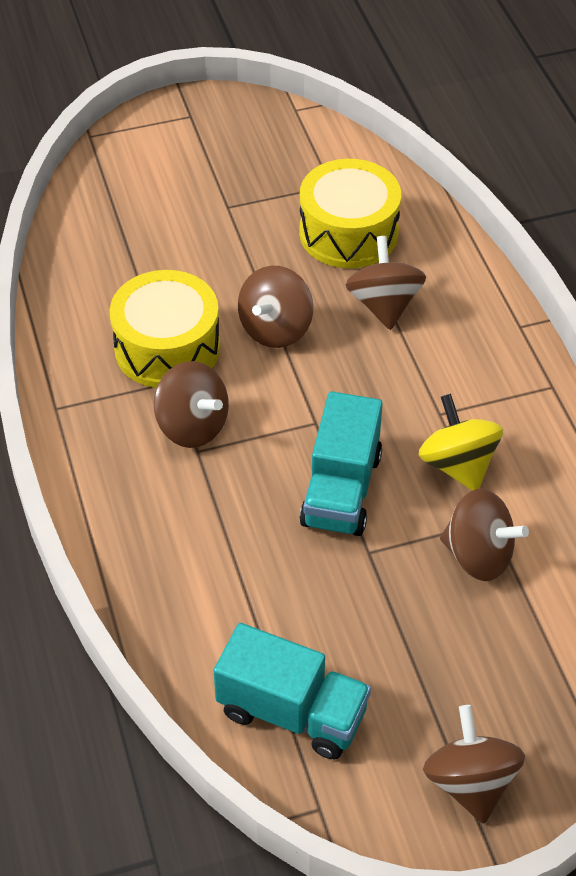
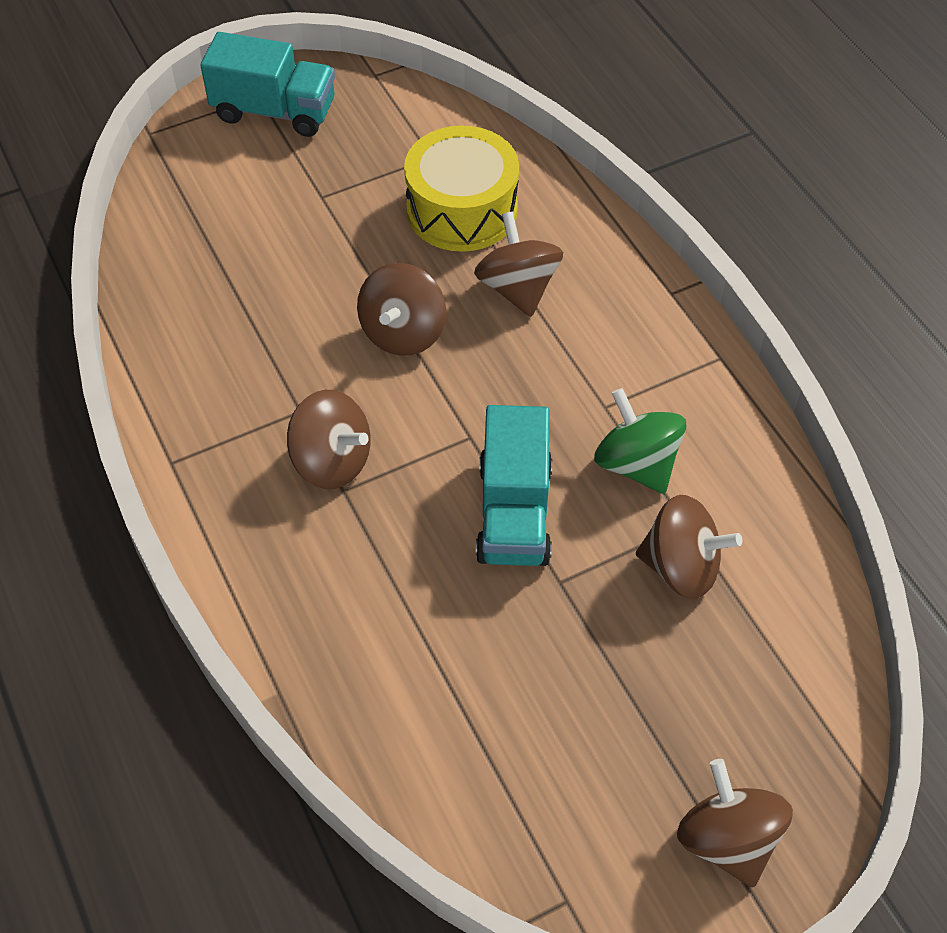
camera: 10 degrees left, 5 degrees up
(167, 348) = (285, 372): yellow drum -> none
(292, 712) = (512, 788): turquoise truck -> turquoise truck (274, 111)
(457, 465) = (636, 464): yellow spinning top -> green spinning top

